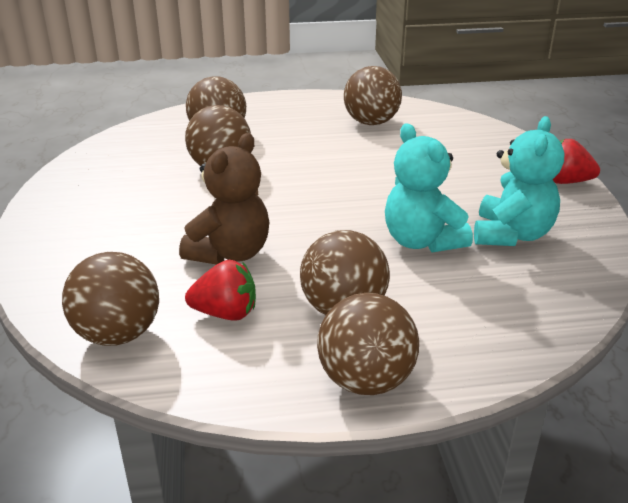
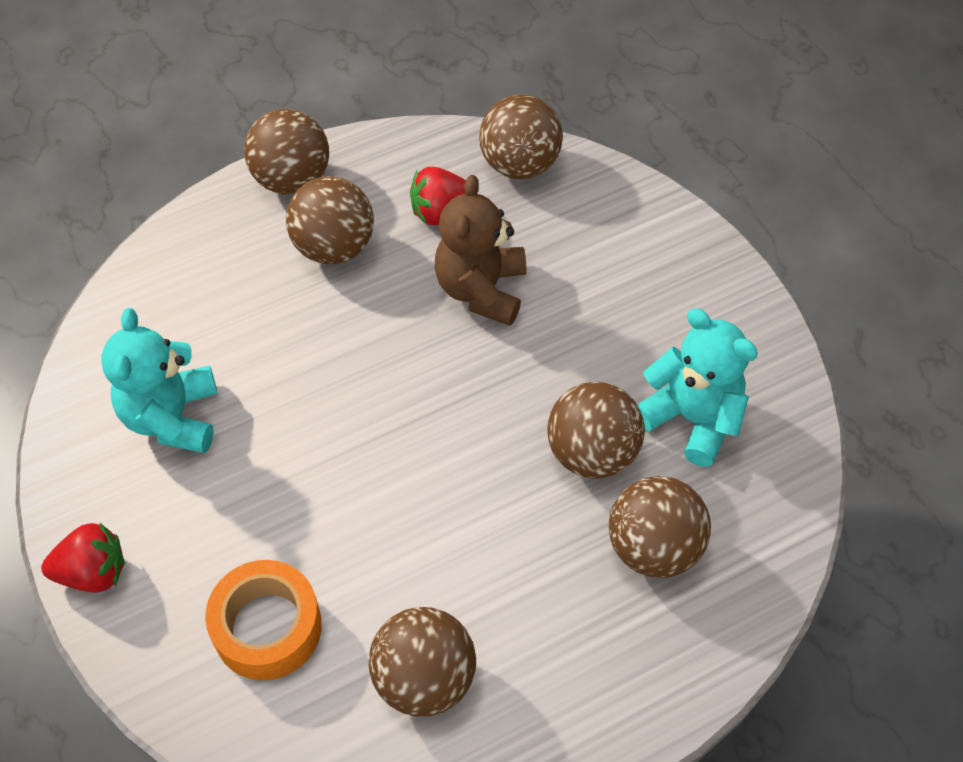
camera: 160 degrees right, 25 degrees up
(421, 241) = (277, 372): turquoise teddy bear -> turquoise teddy bear (691, 418)
(453, 148) = (267, 627): none -> orange tape

